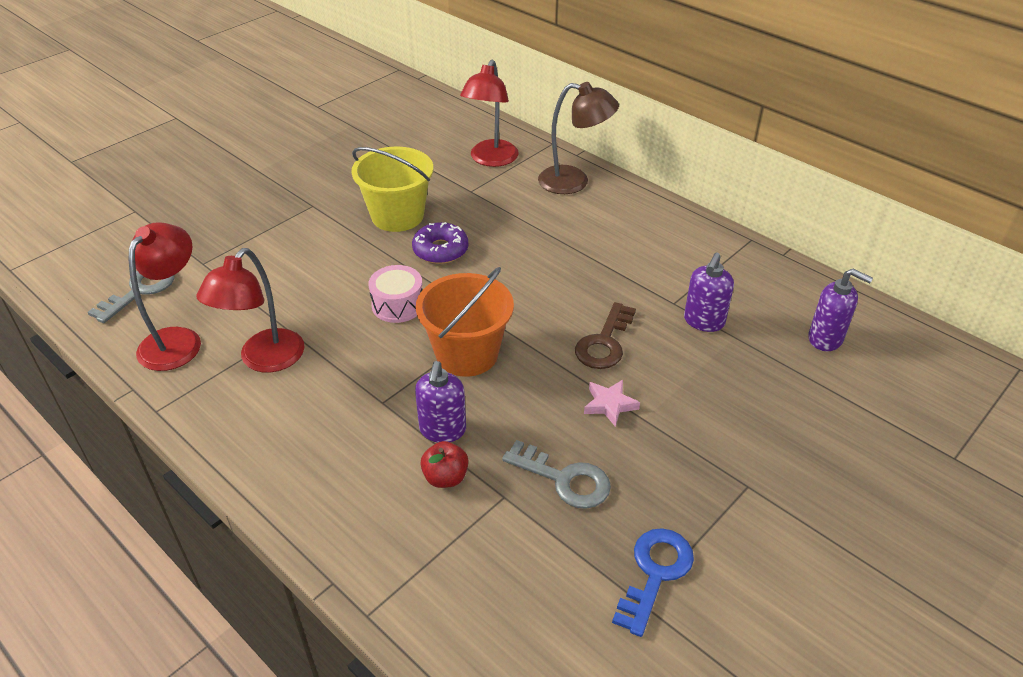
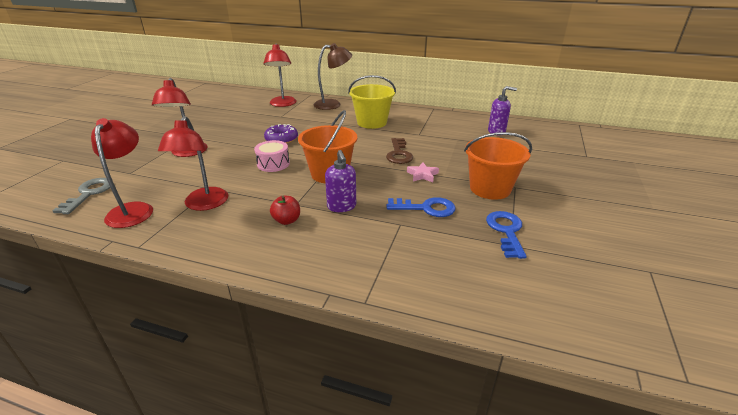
camera: 25 degrees left, 10 degrees down
(294, 243) = (188, 153): none -> red lamp
(397, 216) = (246, 131): yellow bucket -> yellow bucket (372, 122)
(445, 477) = (360, 225): red apple -> red apple (287, 220)
(564, 479) = (426, 208): grey key -> blue key
(700, 474) = (490, 188): none -> orange bucket
(703, 321) = (439, 137): purple soap dispenser -> none

